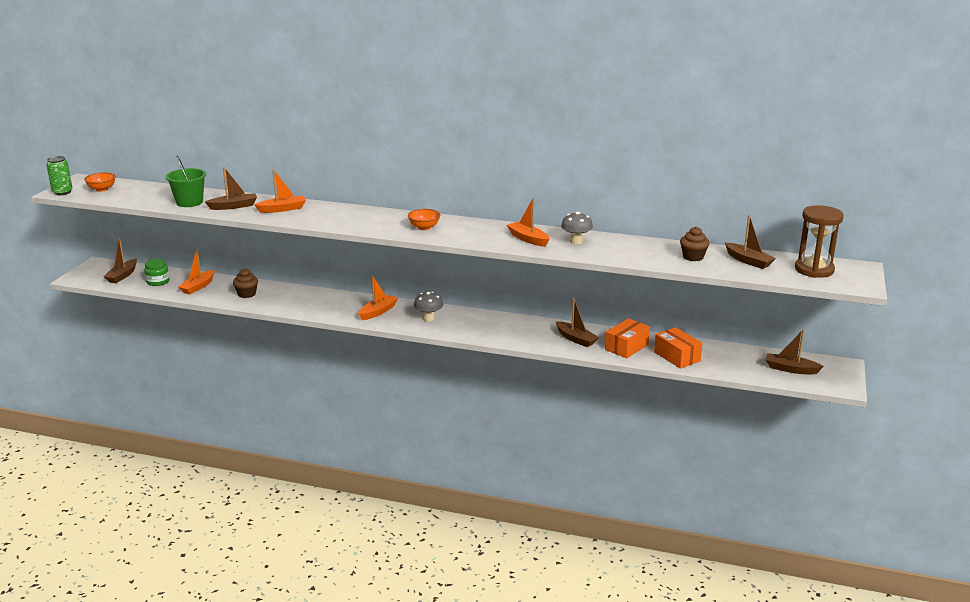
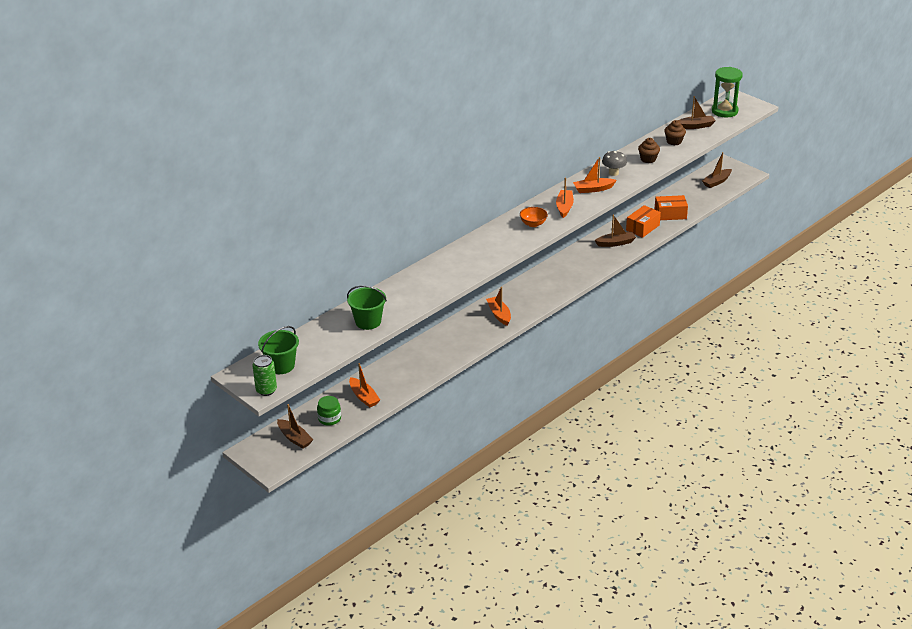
camera: 60 degrees left, 10 degrees up
(102, 189) = (281, 365): orange bowl -> green bucket
(233, 206) = (402, 300): brown boat -> none
(247, 294) = (405, 373): brown cupcake -> brown cupcake (648, 159)
(282, 209) = (432, 278): orange boat -> orange boat (564, 207)
(428, 318) = (531, 294): grey mushroom -> none
(626, 347) = (642, 228): orange box -> orange box turned 60 degrees clockwise
(814, 270) = (724, 111): brown hourglass -> green hourglass

